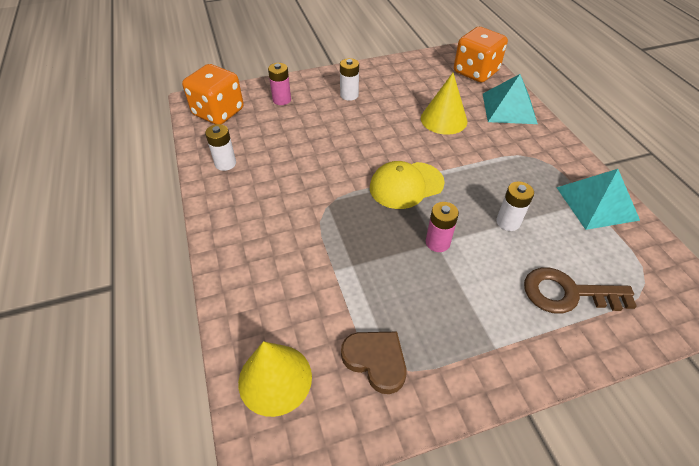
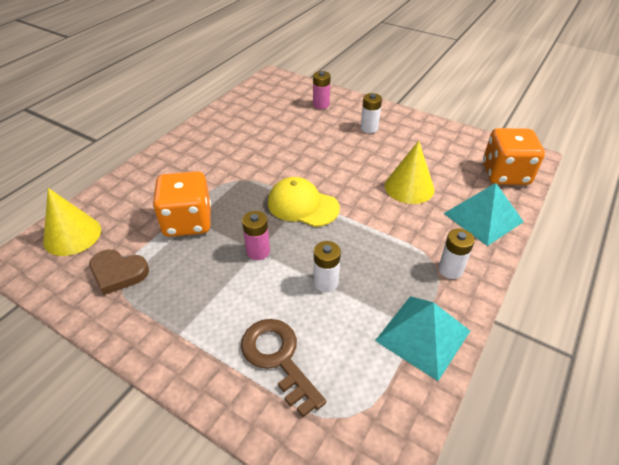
camera: 50 degrees right, 5 degrees down
(218, 112) = (273, 90): orange dice -> orange dice (188, 222)
(225, 163) = (229, 119): white battery -> white battery (450, 269)
(376, 361) = (118, 273): brown heart -> brown heart turned 105 degrees clockwise

